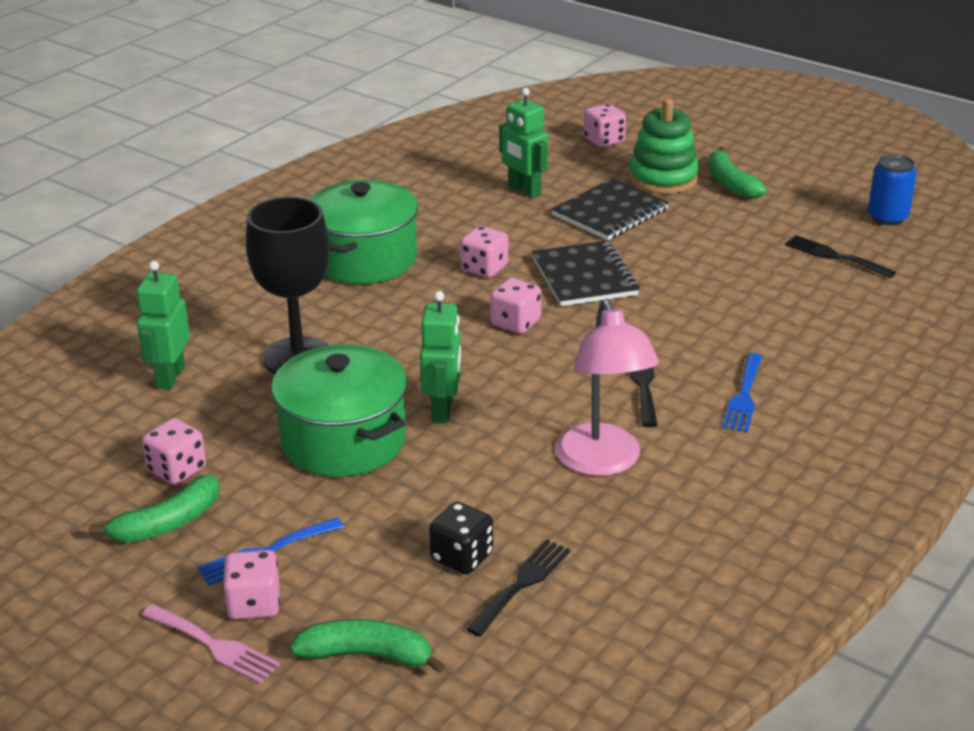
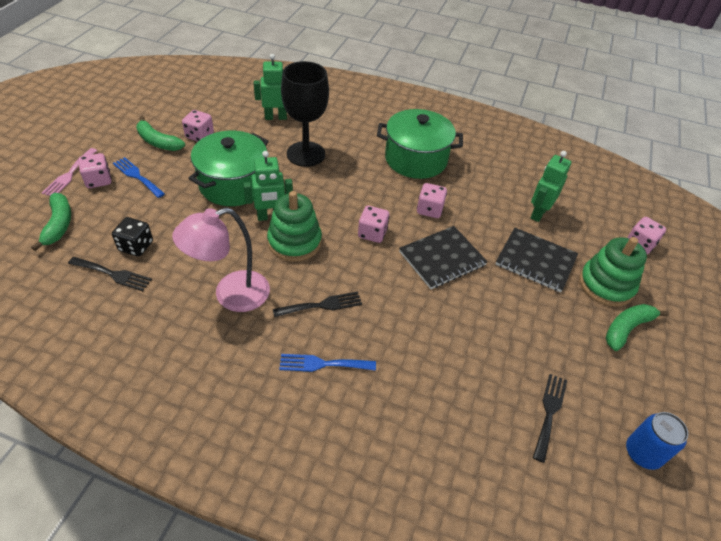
camera: 70 degrees right, 15 degrees up
(509, 393) = (294, 242): none -> green stacking toy

